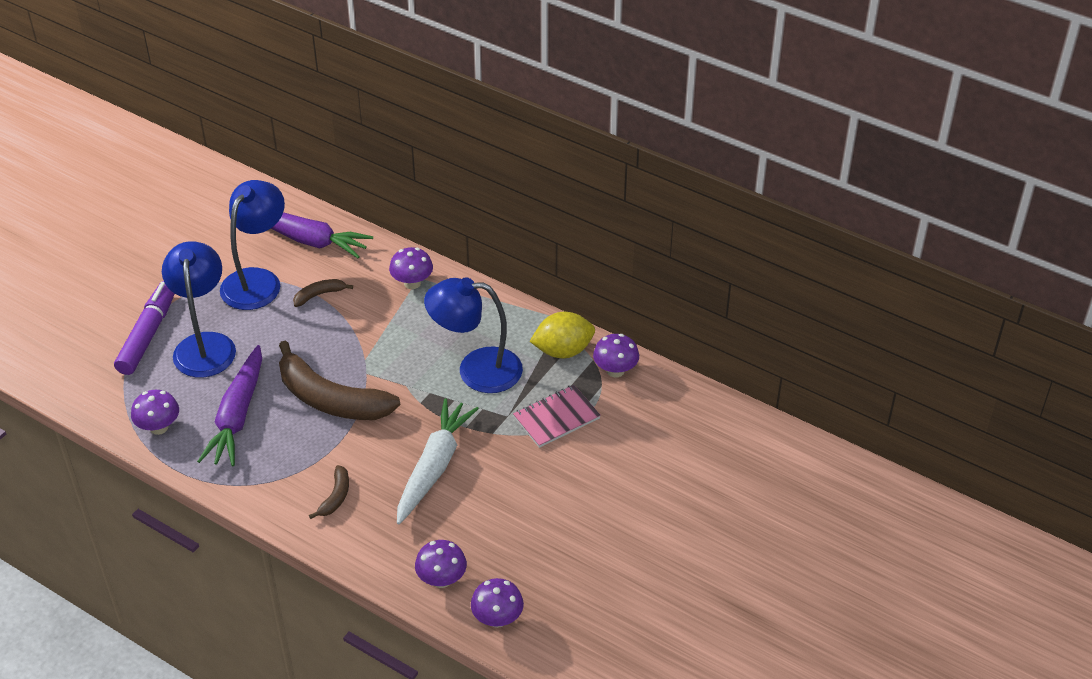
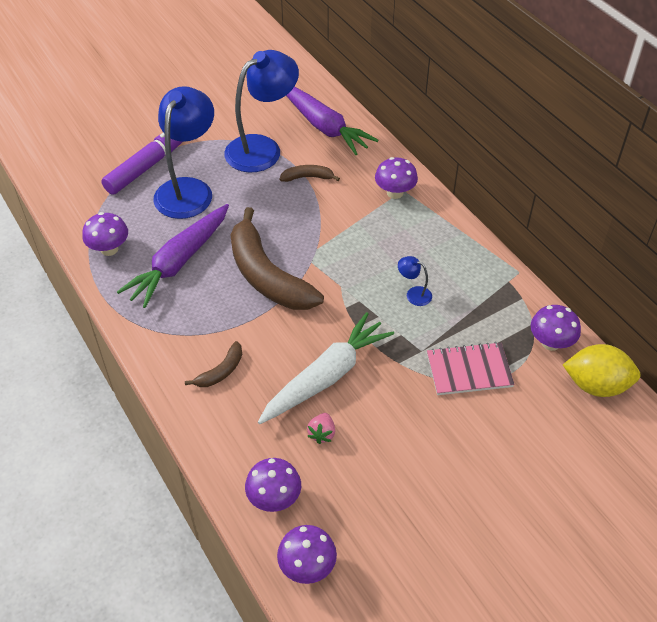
camera: 25 degrees right, 5 degrees up
(455, 514) = (322, 433): none -> pink strawberry
(476, 370) = (413, 294): blue lamp -> blue lamp, size x0.40
(563, 351) = (506, 304): yellow lemon -> yellow lemon (596, 385)

